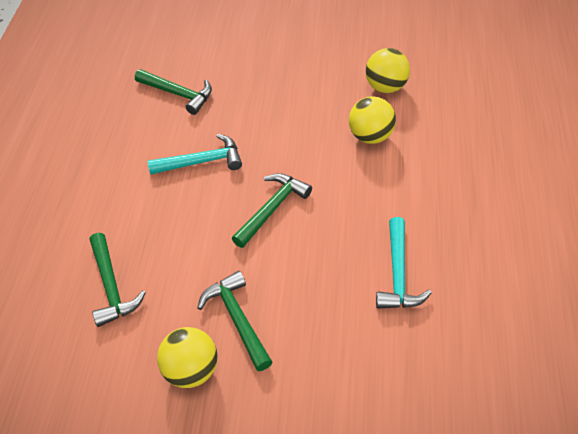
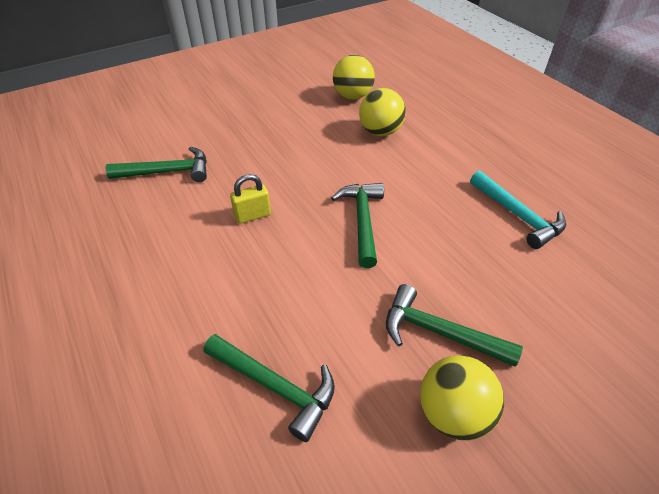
camera: 40 degrees left, 5 degrees down
(202, 161) = (253, 215): turquoise hammer -> yellow padlock

